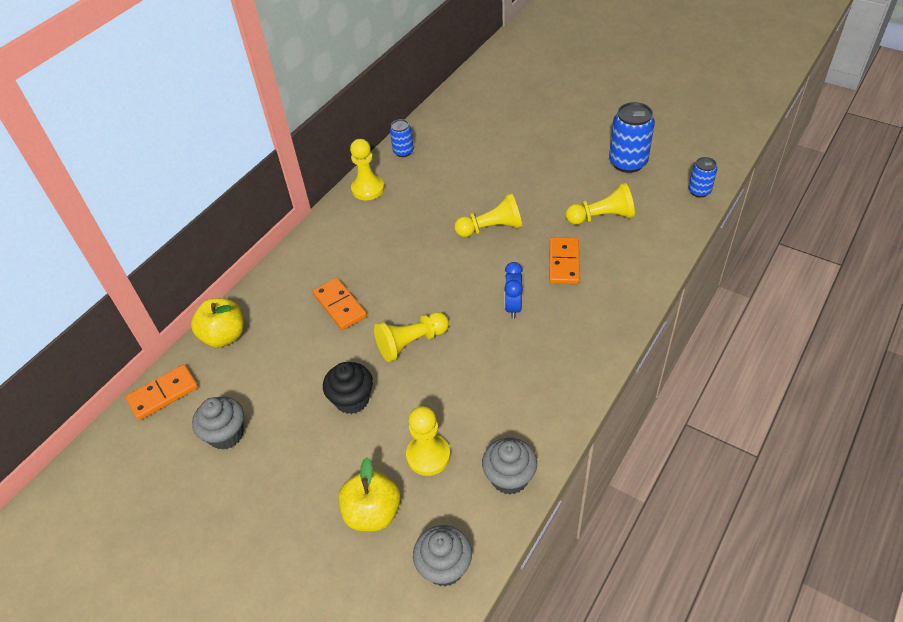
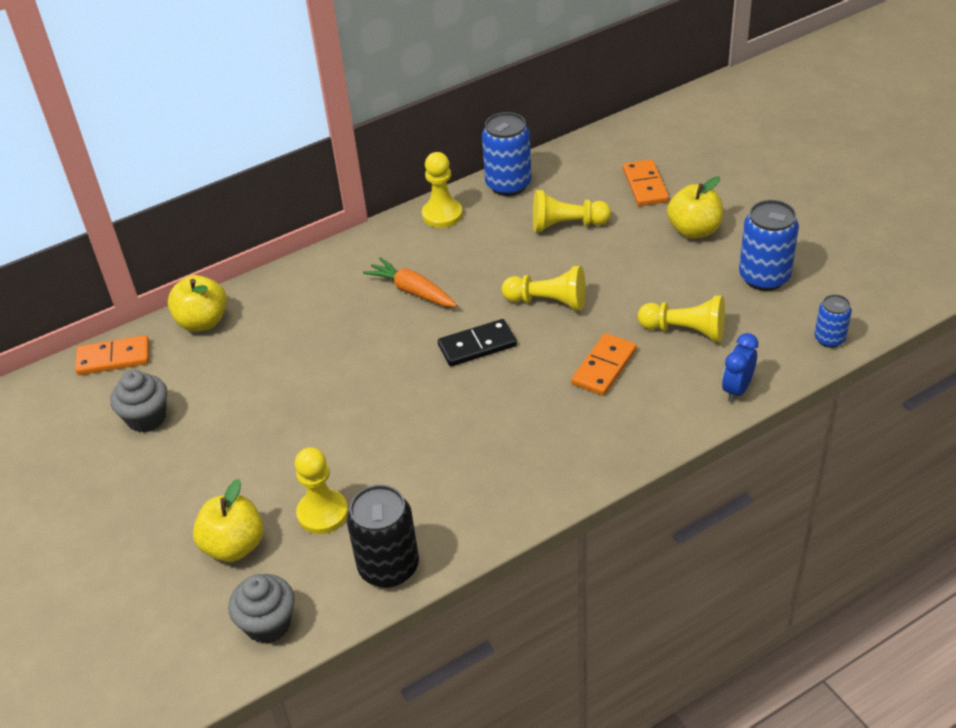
camera: 25 degrees right, 5 degrees down
(340, 305) = (333, 330): orange domino -> orange domino (645, 185)
(352, 399) = (284, 430): black cupcake -> none
(383, 254) = (412, 291): none -> orange carrot
(403, 152) = (508, 184): blue can -> blue can, size x1.76
(411, 343) = (380, 394): yellow pawn -> yellow pawn (566, 225)
(460, 278) = (477, 345): none -> black domino
(509, 477) = (388, 567): grey cupcake -> black can
(513, 307) = (513, 395): blue clock -> blue clock (737, 389)
(558, 145) = (694, 230): none -> yellow apple

